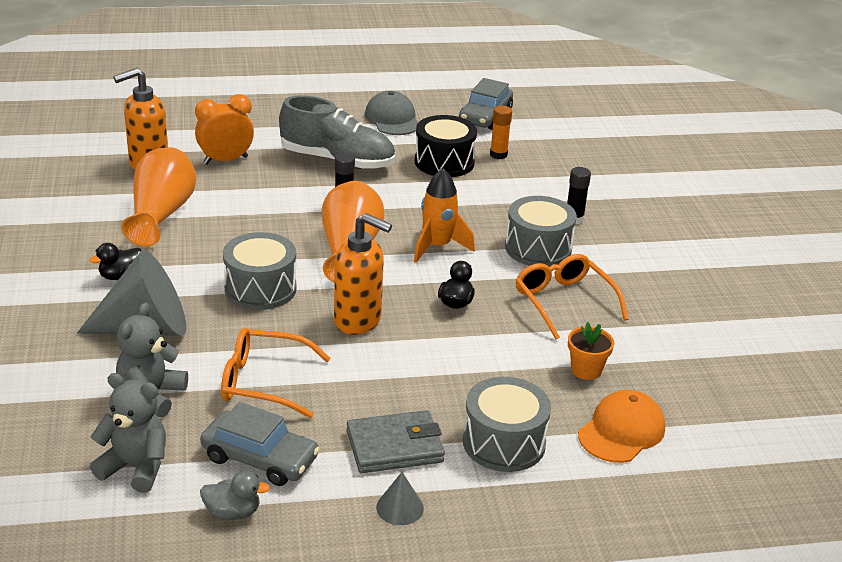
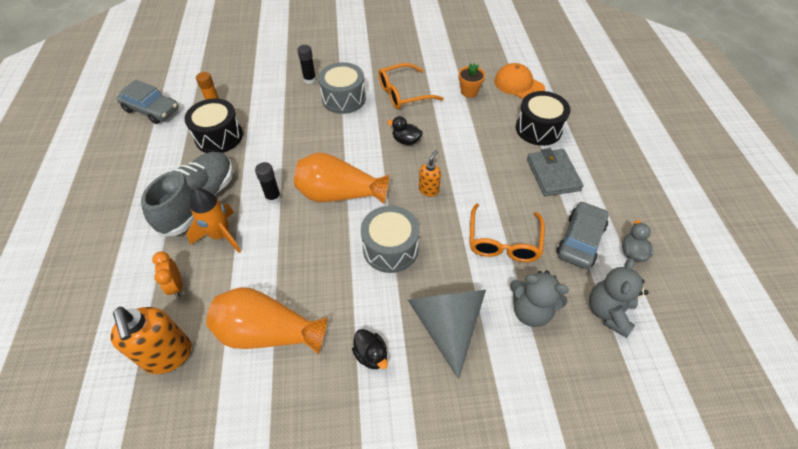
camera: 85 degrees left, 20 degrees up
(225, 160) = (176, 286): orange clock -> orange clock, size x0.65
(358, 321) = (428, 190): orange soap dispenser -> orange soap dispenser, size x0.55
(392, 119) = (136, 164): grey cap -> none
(400, 507) = (603, 174): grey cone -> none
(437, 247) = (338, 146): orange rocket -> orange rocket (221, 235)
(504, 443) = (538, 129): grey drum -> black drum

